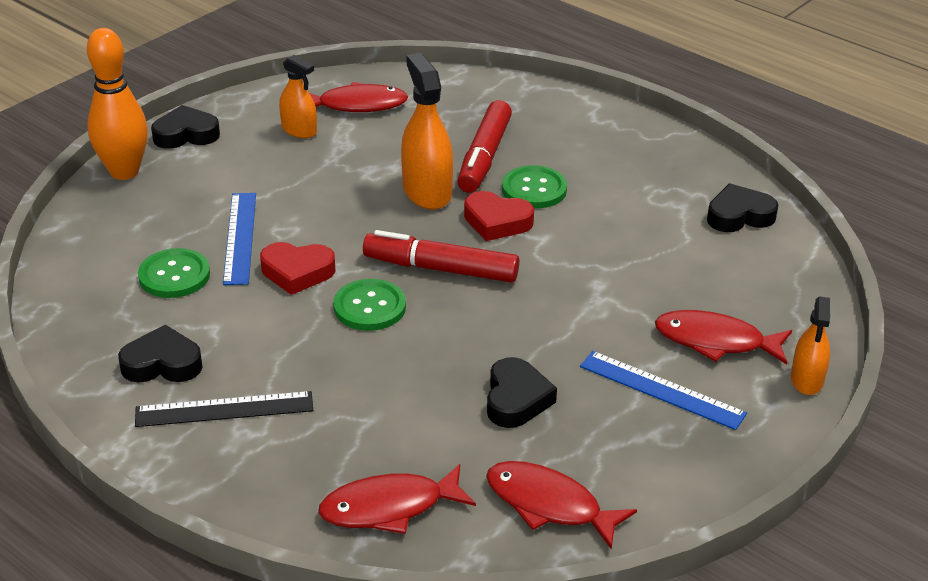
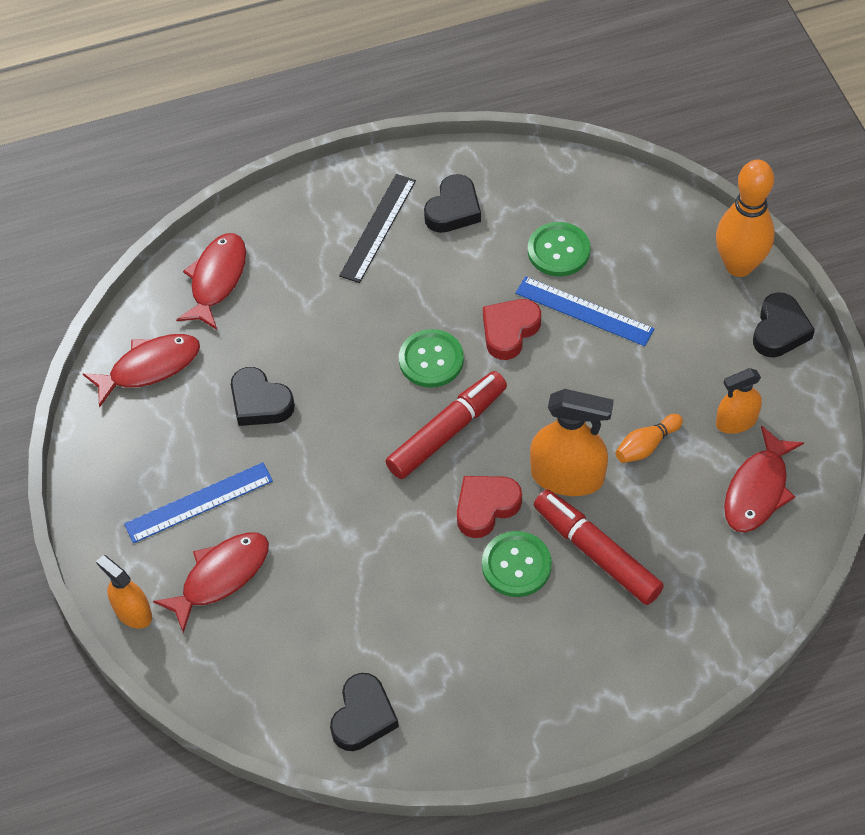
camera: 125 degrees right, 20 degrees up
(361, 163) = (646, 445): none -> orange bowling pin

